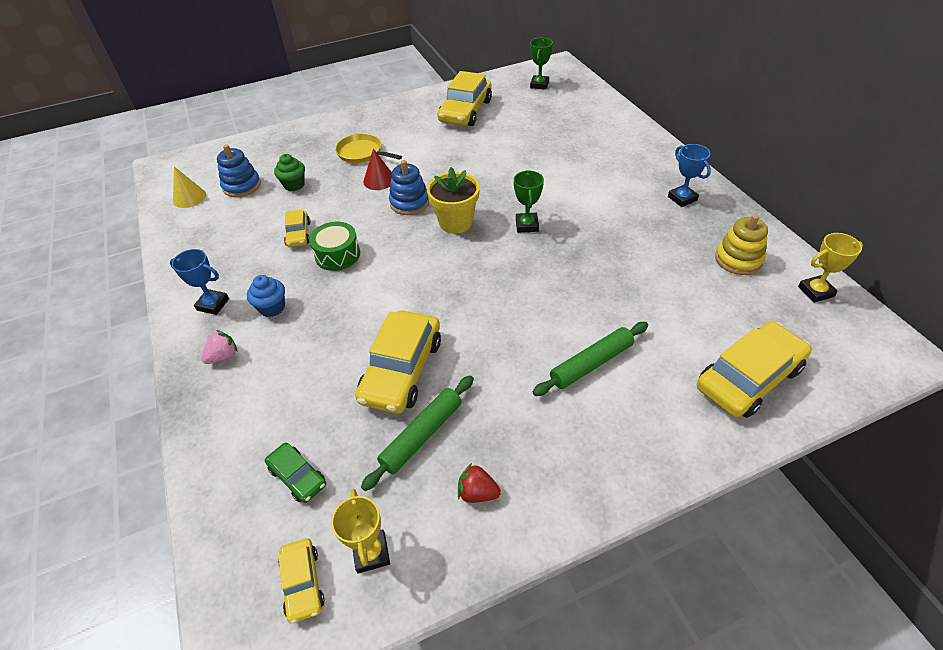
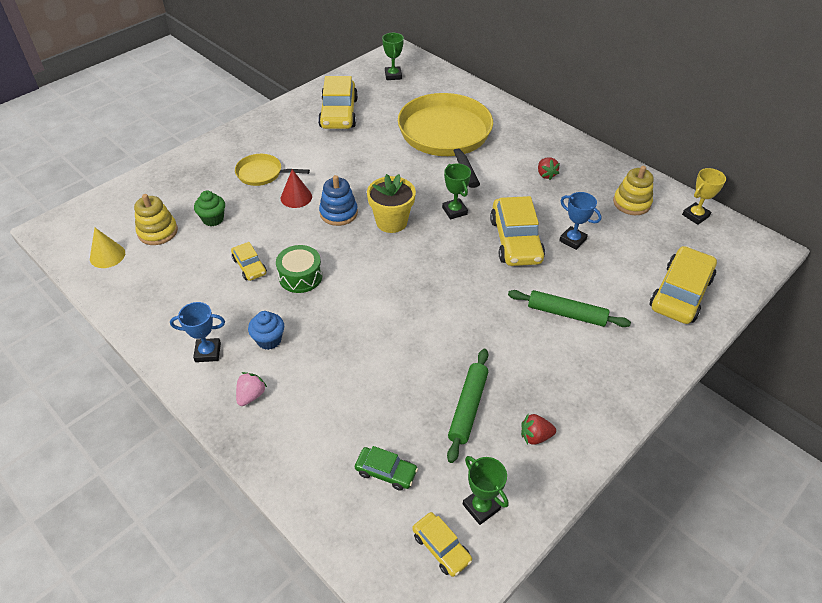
camera: 25 degrees left, 0 degrees up
(242, 186) = (158, 232): blue stacking toy -> yellow stacking toy
(371, 553) = (481, 507): yellow trophy -> green trophy
(401, 370) = (420, 361): yellow car -> yellow car (515, 240)
(560, 150) = (446, 136): none -> yellow pan
(591, 364) = (566, 314): green rolling pin -> green rolling pin turned 75 degrees clockwise
(649, 208) = (546, 174): none -> red strawberry
(682, 198) = (566, 160): blue trophy -> blue trophy (572, 240)

